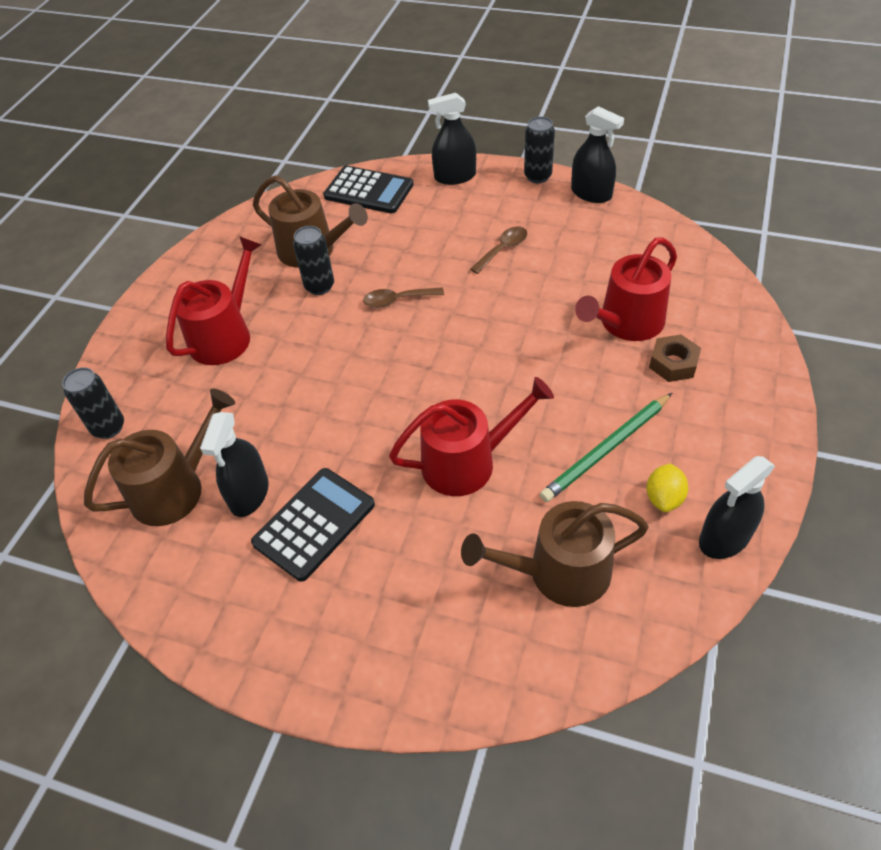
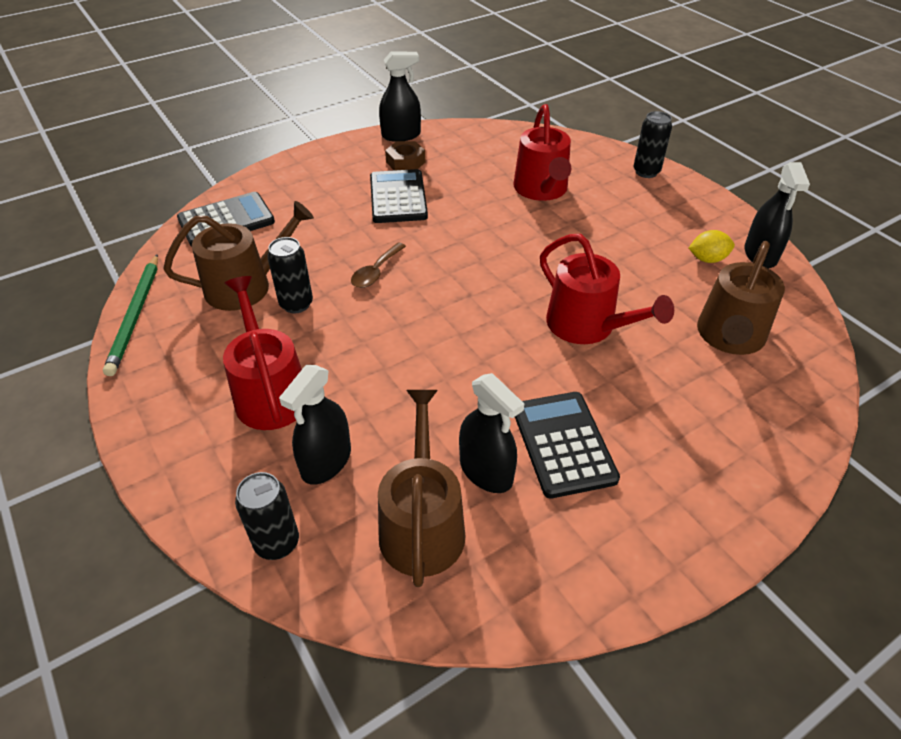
camera: 55 degrees left, 5 degrees down
(455, 177) = (285, 175): black spray bottle -> black spray bottle (326, 461)
(467, 462) = (587, 326): red watering can -> red watering can turned 120 degrees clockwise
(503, 249) = (398, 197): brown spoon -> black calculator
(537, 176) = (348, 144): black can -> black can (646, 172)
(607, 449) = (643, 258): green pencil -> green pencil (136, 315)
(664, 498) = (707, 259): yellow lemon -> yellow lemon turned 60 degrees counterclockwise
(673, 363) = (599, 193): brown nut -> brown nut (405, 162)

